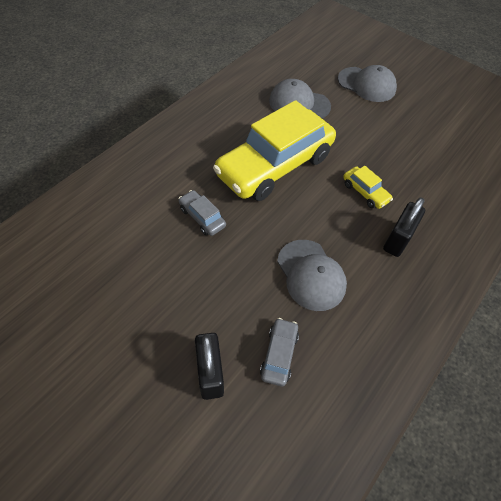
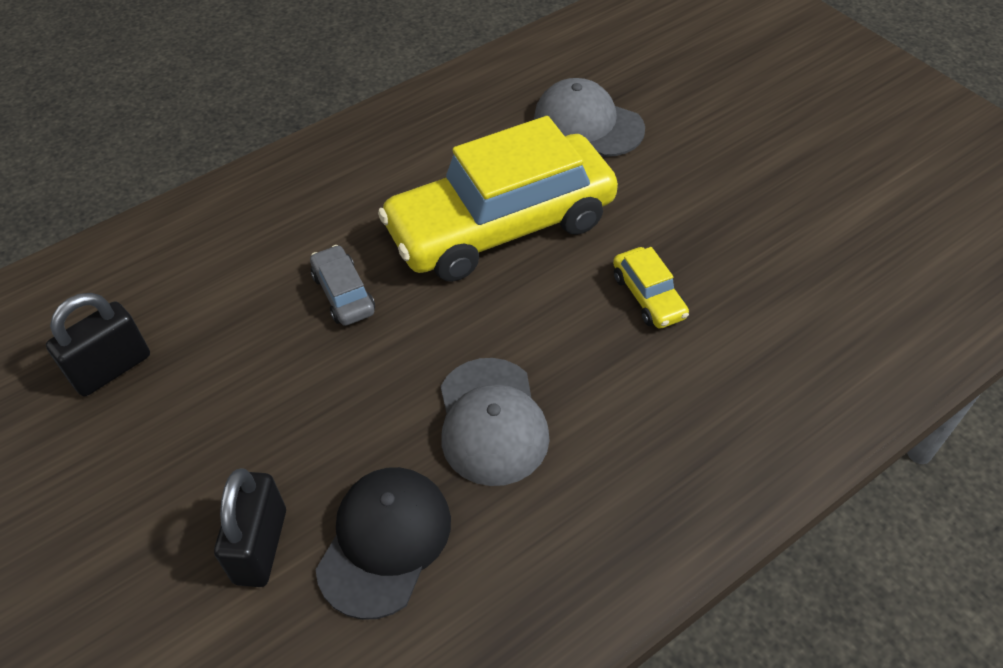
camera: 20 degrees right, 5 degrees down
(279, 354) = (384, 542): grey car -> black cap
(366, 84) = (730, 104): grey cap -> none
(397, 240) = (676, 390): black padlock -> black padlock (111, 369)

